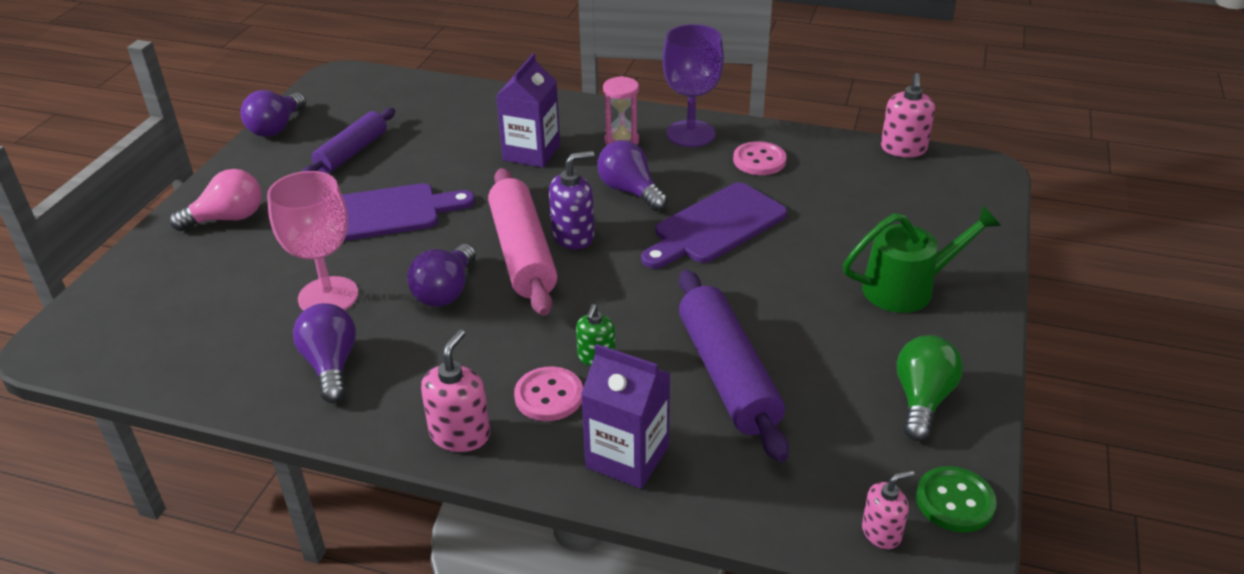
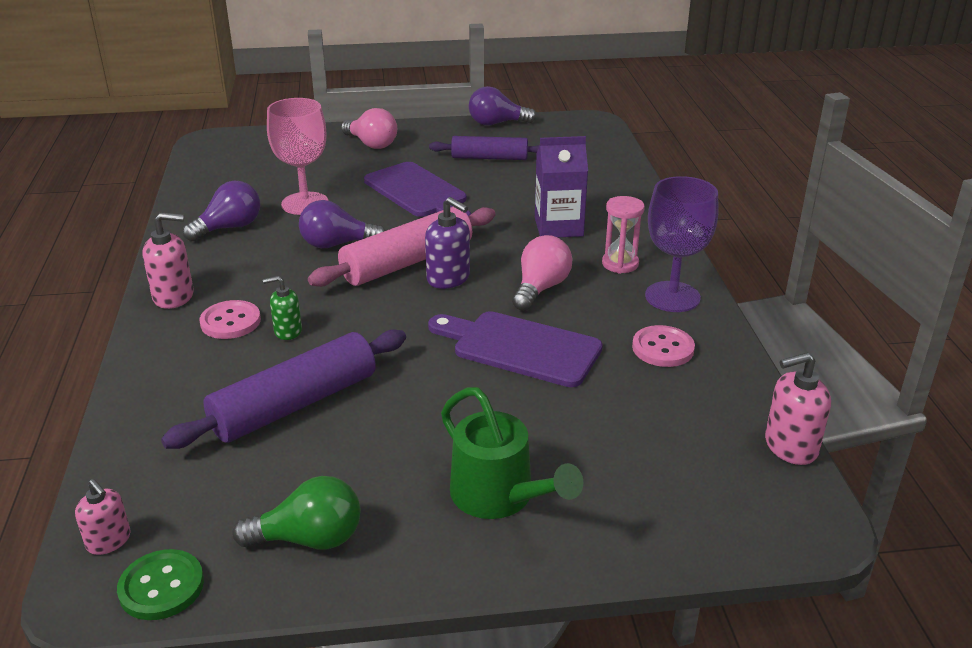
camera: 65 degrees right, 5 degrees down
(627, 457) = (170, 376): purple carton -> none
(630, 191) = (540, 288): purple light bulb -> pink light bulb

